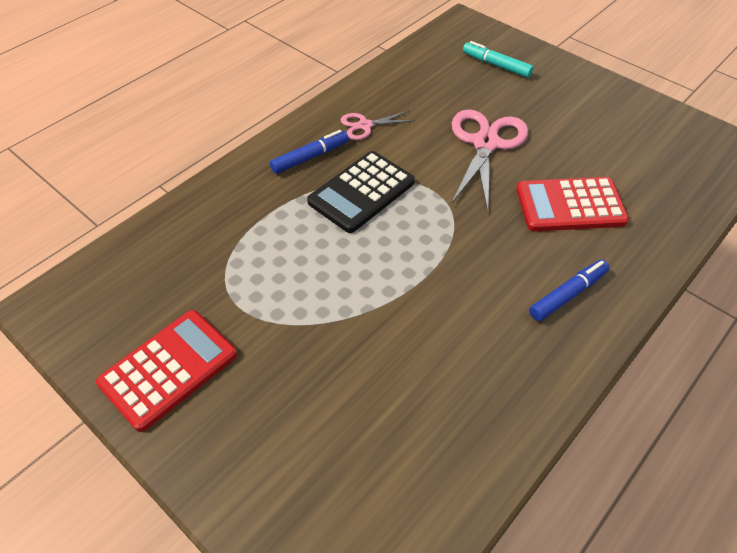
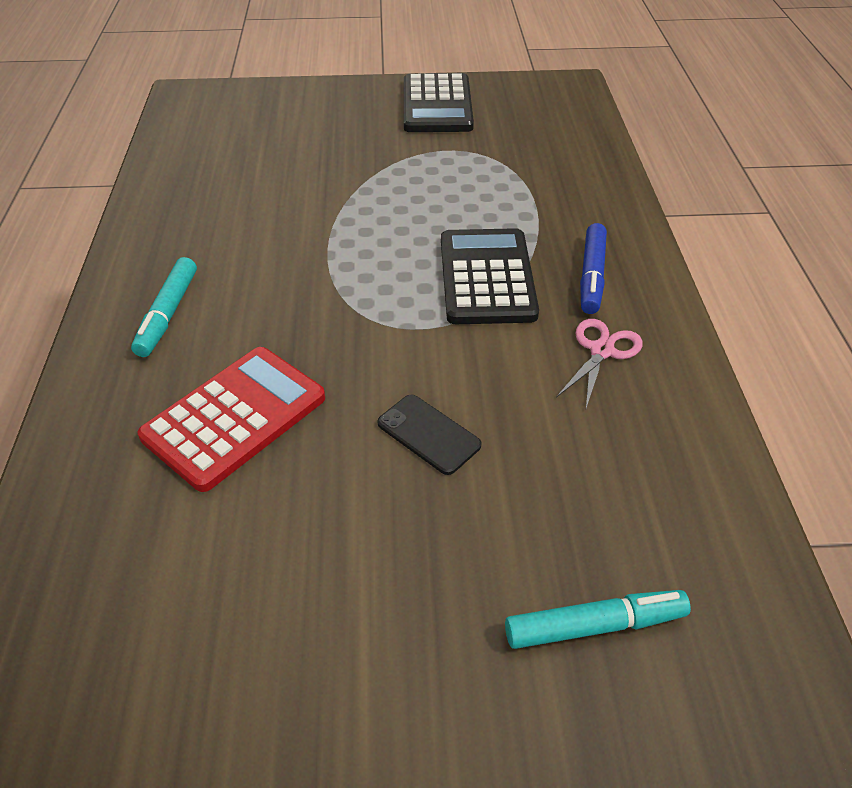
camera: 135 degrees right, 5 degrees down
(169, 369) = (437, 105): red calculator -> black calculator
(485, 143) = (429, 434): pink scissors -> black phone
(567, 294) = (168, 314): blue marker -> turquoise marker

